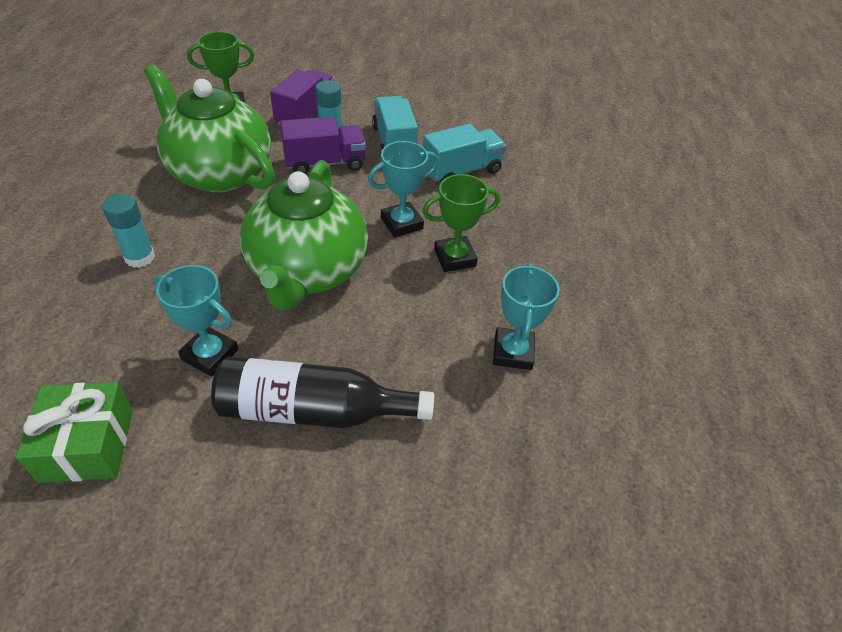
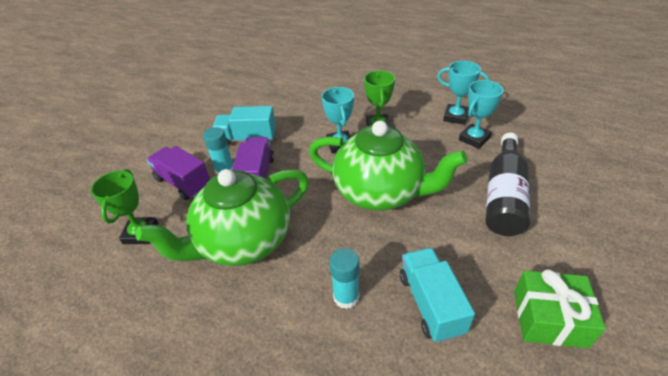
camera: 70 degrees left, 5 degrees down
(210, 354) = (459, 246): turquoise trophy -> turquoise trophy (474, 139)
(461, 171) = (293, 113): turquoise truck -> turquoise truck (430, 303)

